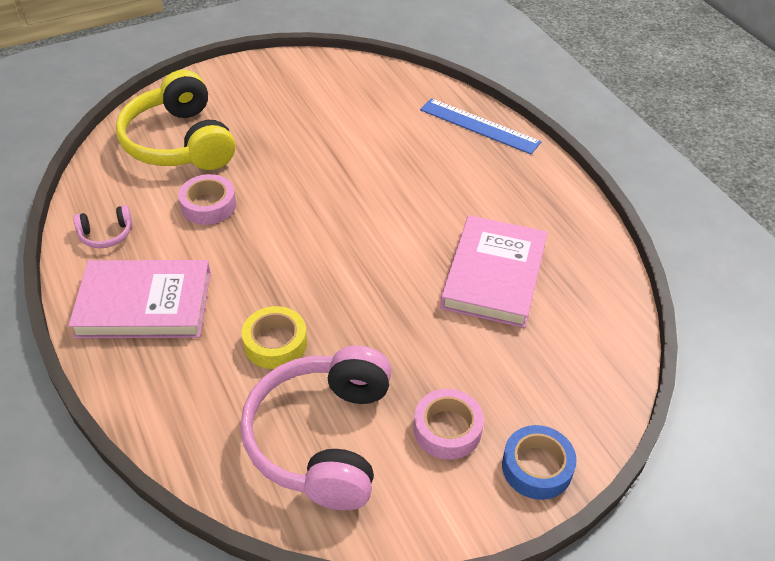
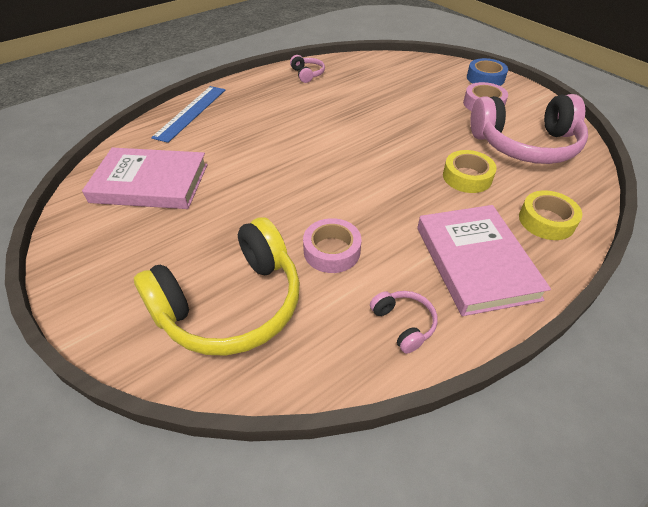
camera: 100 degrees left, 0 degrees up
(169, 391) = (546, 221): none -> yellow tape
(494, 275) = (355, 97): pink book -> pink book (150, 183)
(570, 236) = (307, 74): none -> pink headphones

